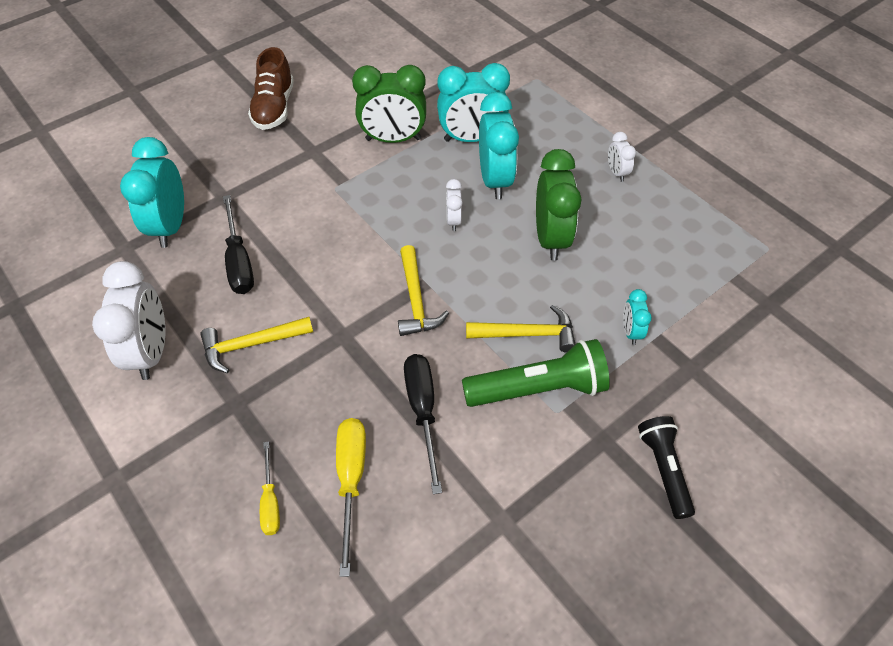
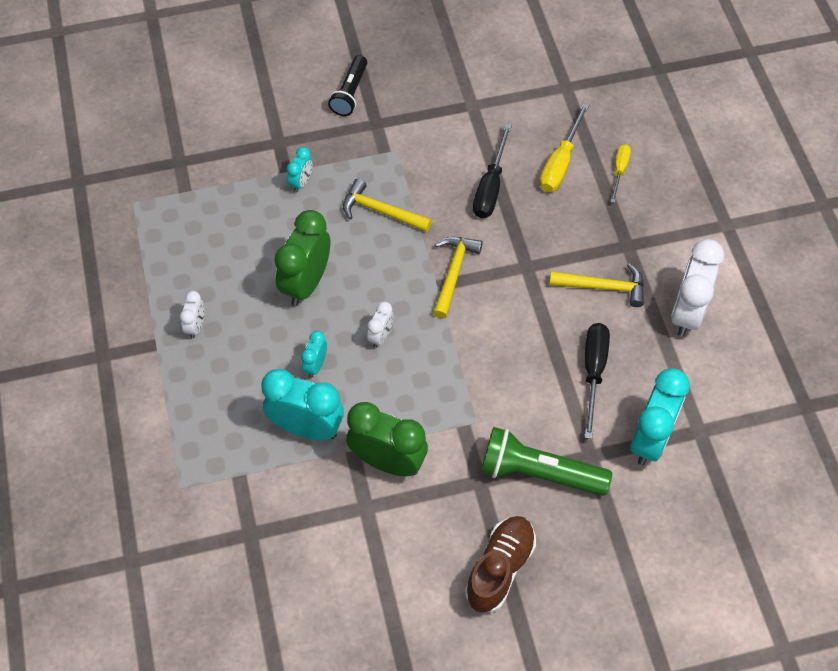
camera: 155 degrees left, 5 degrees up
(495, 180) = (315, 365): turquoise clock -> turquoise clock, size x0.49
(538, 388) = (398, 170): green flashlight -> green flashlight (539, 473)

